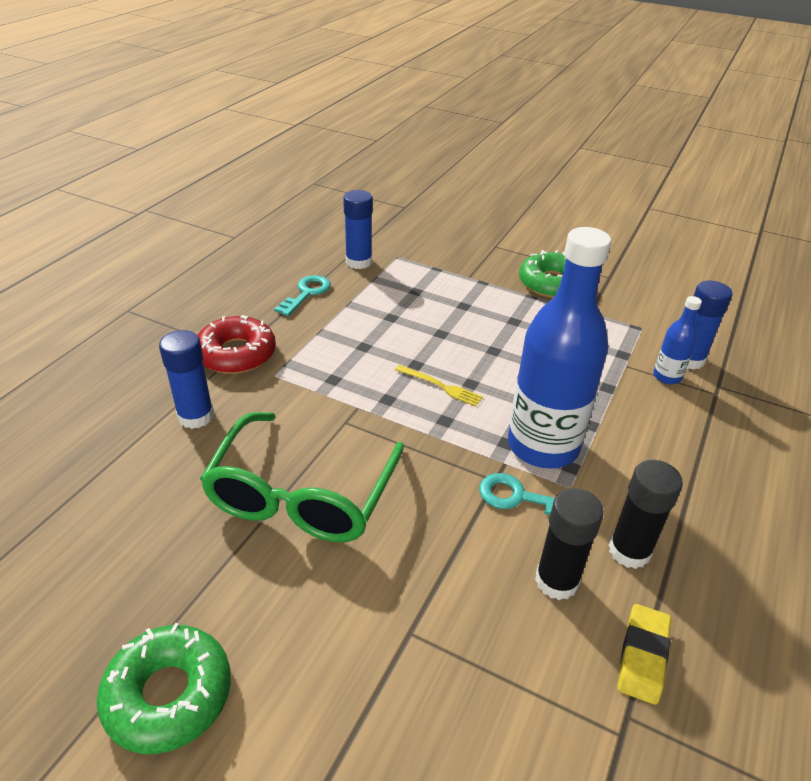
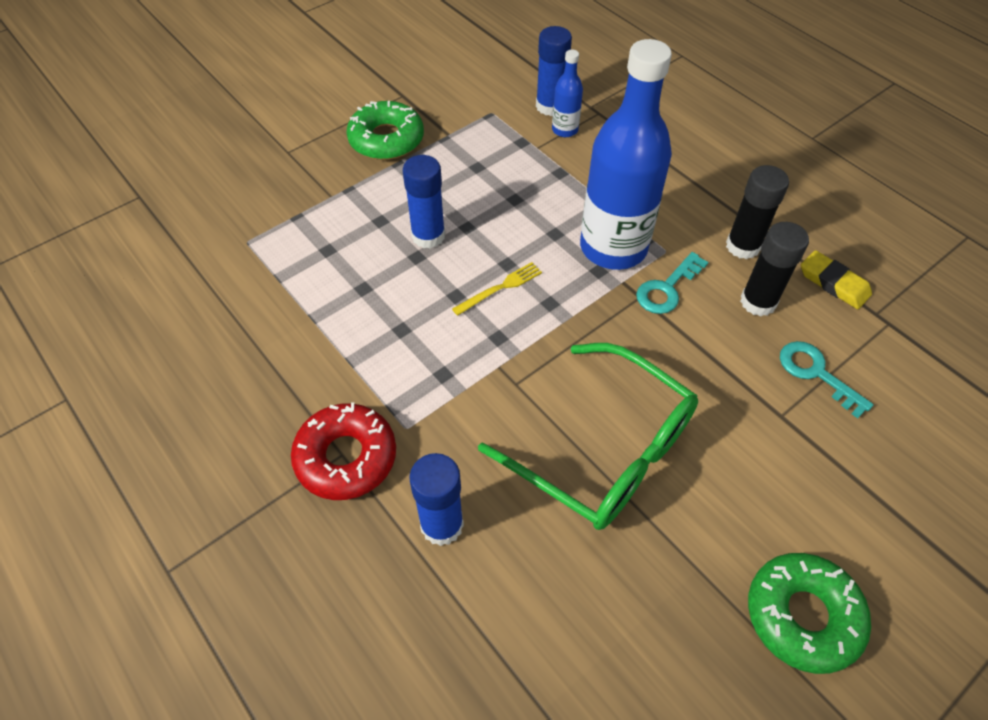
camera: 65 degrees left, 15 degrees up
(306, 293) = (265, 353): turquoise key -> turquoise key (816, 373)
(359, 262) = (232, 281): blue glue stick -> blue glue stick (428, 236)

